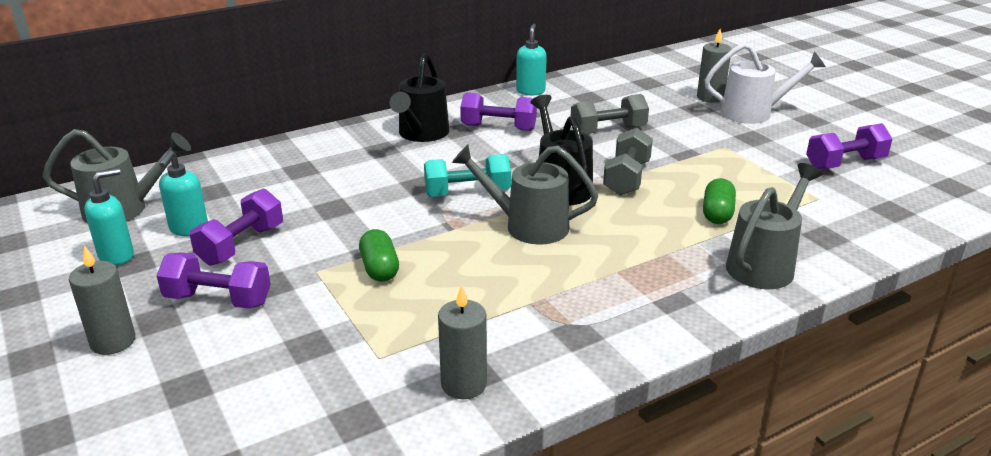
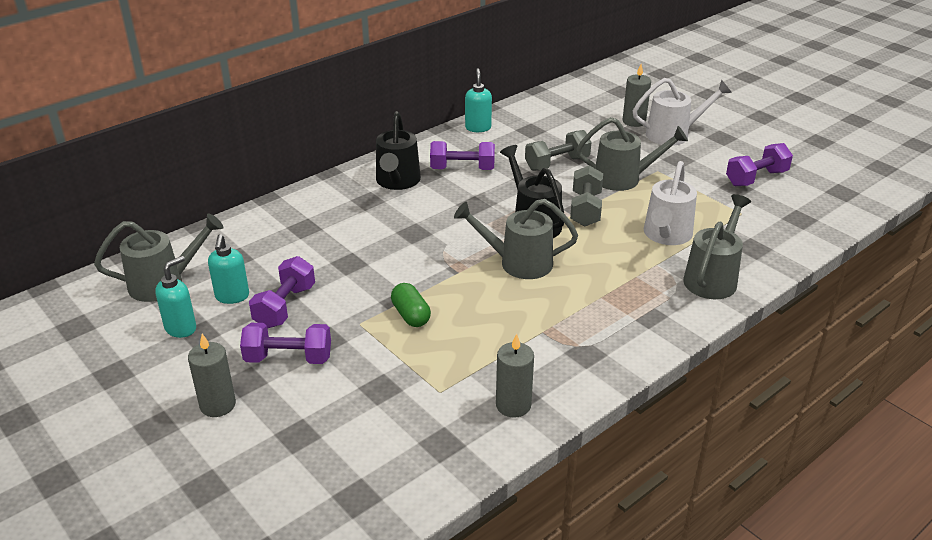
camera: 10 degrees left, 5 degrees up
(467, 193) = (458, 237): turquoise dumbbell -> none
(682, 151) = (624, 178): none -> grey watering can
(717, 214) = (666, 236): green capsule -> white watering can

